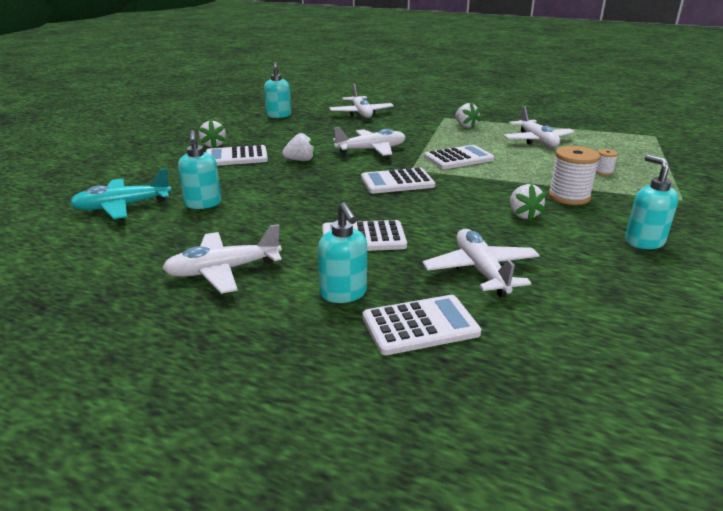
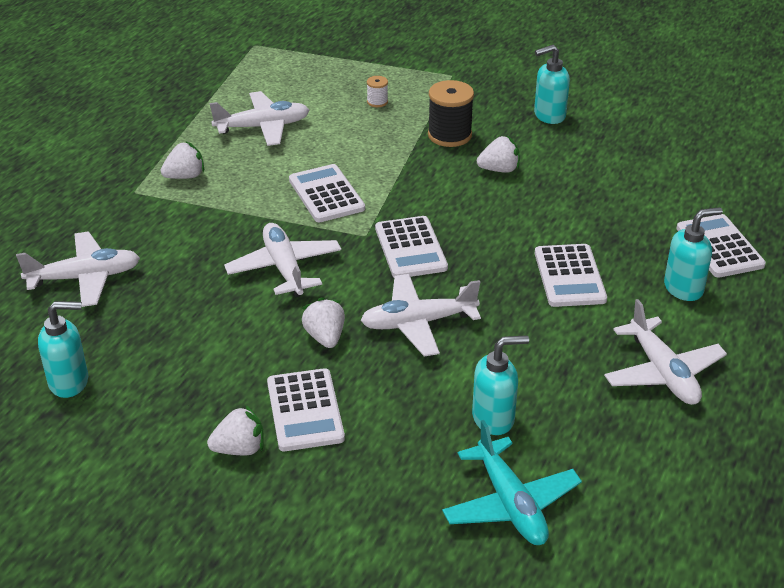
camera: 90 degrees left, 10 degrees up
(481, 271) = (622, 208): white plane -> white plane (418, 323)
(569, 197) = (449, 135): white spool -> black spool

